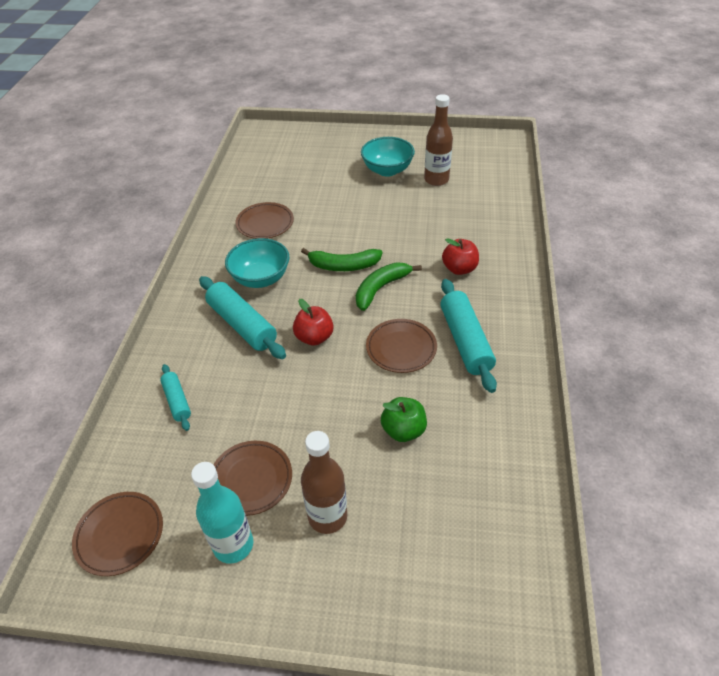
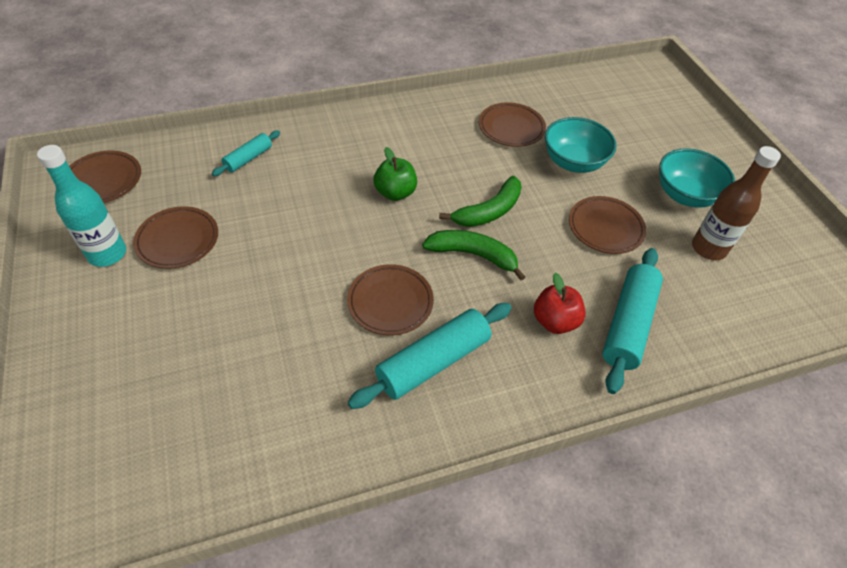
camera: 60 degrees right, 5 degrees up
(242, 325) = (359, 165): turquoise rolling pin -> turquoise rolling pin (627, 324)
(261, 278) = (429, 154): turquoise bowl -> turquoise bowl (573, 162)
(314, 337) = (369, 224): red apple -> none
(327, 516) = (151, 311): brown bottle -> none
(343, 266) = (489, 211): green banana -> green banana turned 105 degrees counterclockwise
(394, 215) = (605, 228): none -> brown plate
(403, 430) = (275, 340): green apple -> green apple (395, 193)

